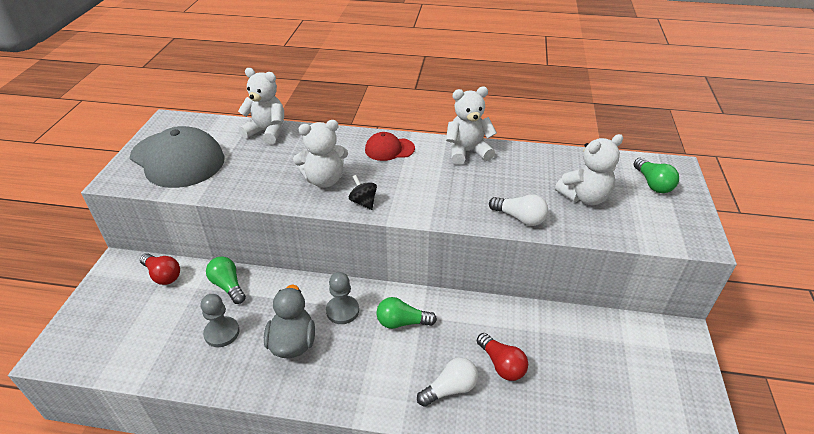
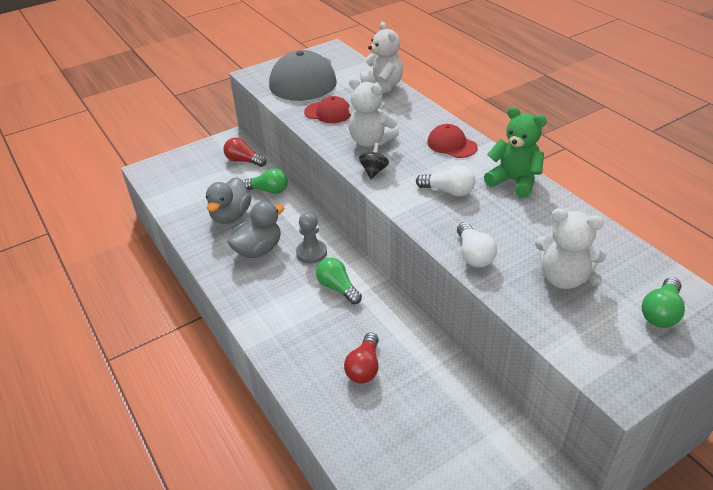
camera: 50 degrees right, 0 degrees up
(163, 275) = (244, 161): red light bulb -> red light bulb turned 120 degrees clockwise
(222, 333) = (231, 216): grey pawn -> grey duck
(228, 286) = (268, 190): green light bulb -> green light bulb turned 90 degrees clockwise
(250, 176) = (328, 112): none -> red cap
(450, 389) = (308, 351): white light bulb -> white light bulb (448, 191)
(467, 152) = (514, 181): white teddy bear -> green teddy bear

